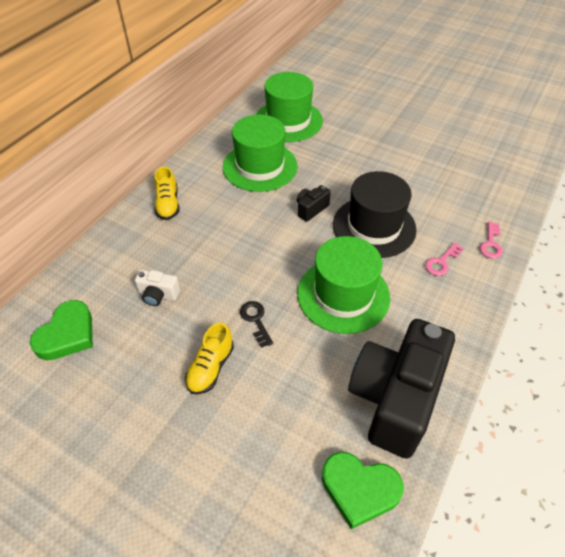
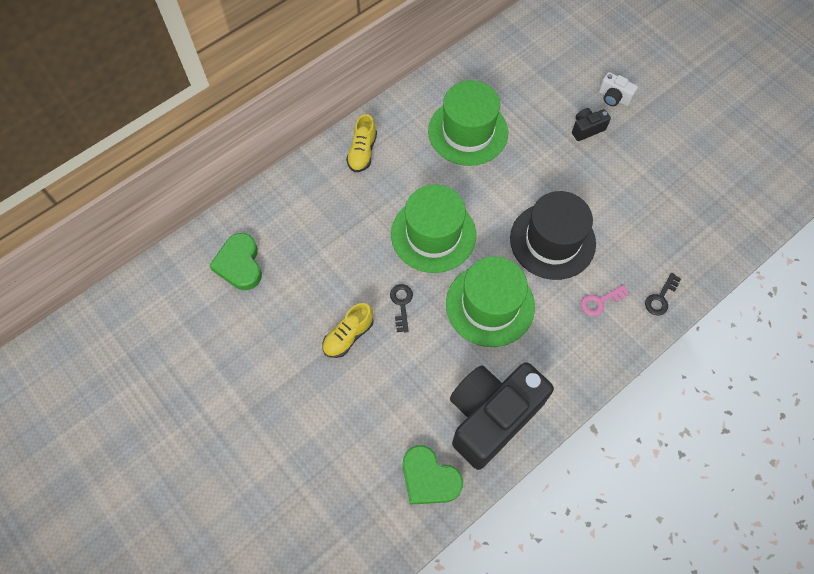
camera: 20 degrees right, 15 degrees up
(67, 334) = (240, 264): green heart -> green heart turned 120 degrees clockwise
(158, 295) = (325, 251): white camera -> white camera (613, 97)
(288, 121) = (521, 78): green hat -> green hat (433, 234)
(311, 209) = (499, 201): black camera -> black camera (587, 129)
(491, 244) = (660, 298): pink key -> black key

